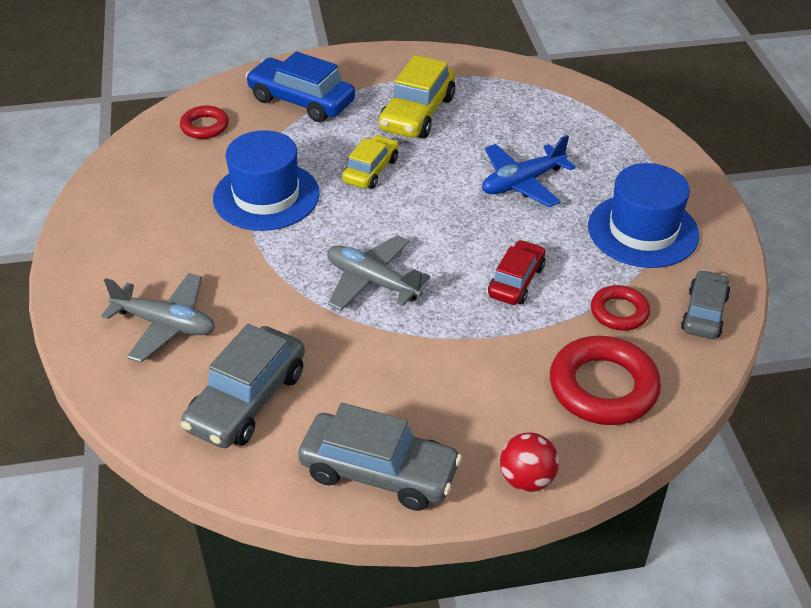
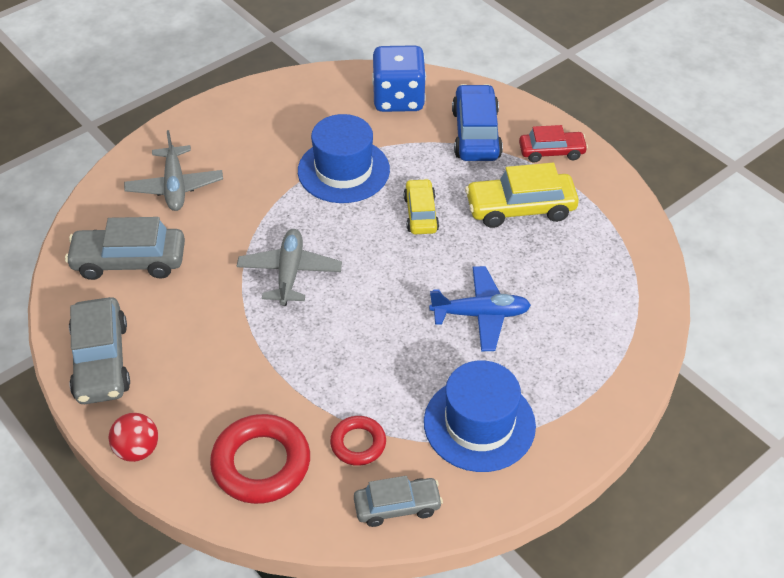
camera: 60 degrees right, 5 degrees up
(205, 126) = (398, 99): red ring -> blue dice
(371, 170) = (420, 214): yellow car -> yellow car turned 90 degrees counterclockwise
(516, 281) = (350, 360): red car -> red car (551, 152)
(522, 183) = (480, 314): blue plane -> blue plane turned 150 degrees clockwise

